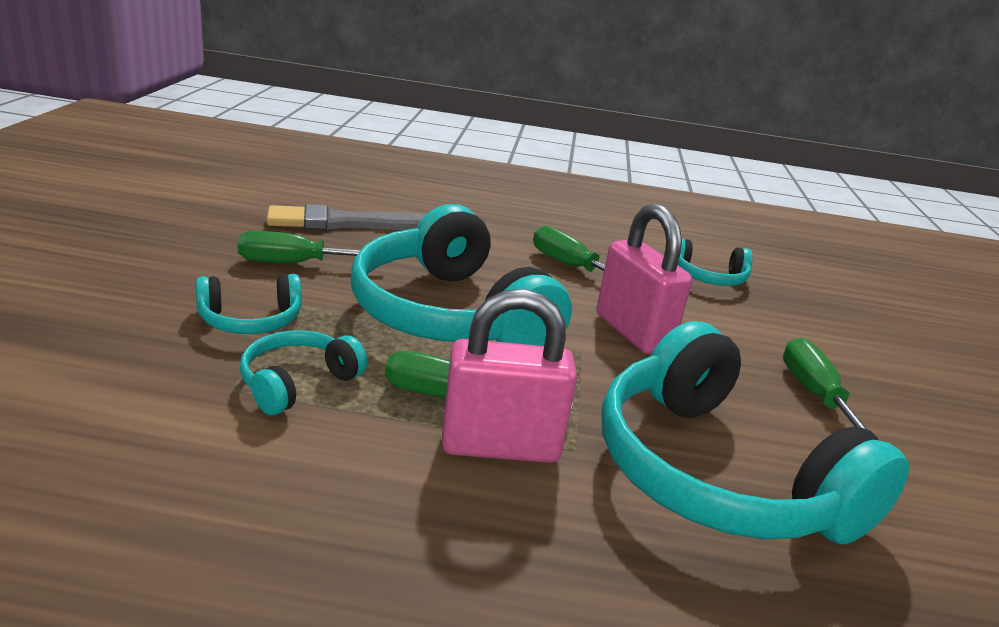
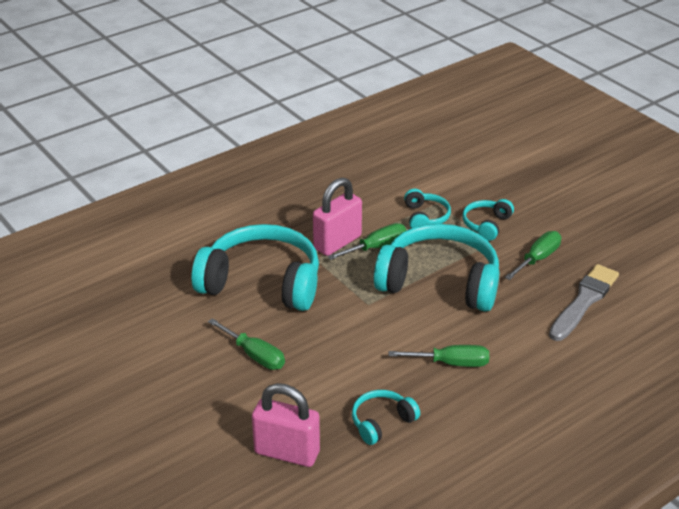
camera: 140 degrees right, 10 degrees up
(633, 332) = (364, 334): pink padlock -> pink padlock (287, 452)

